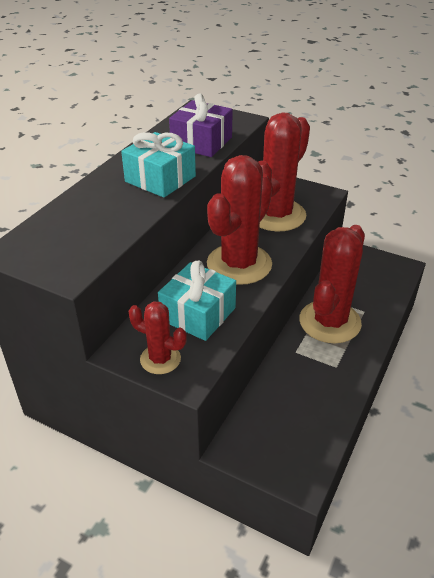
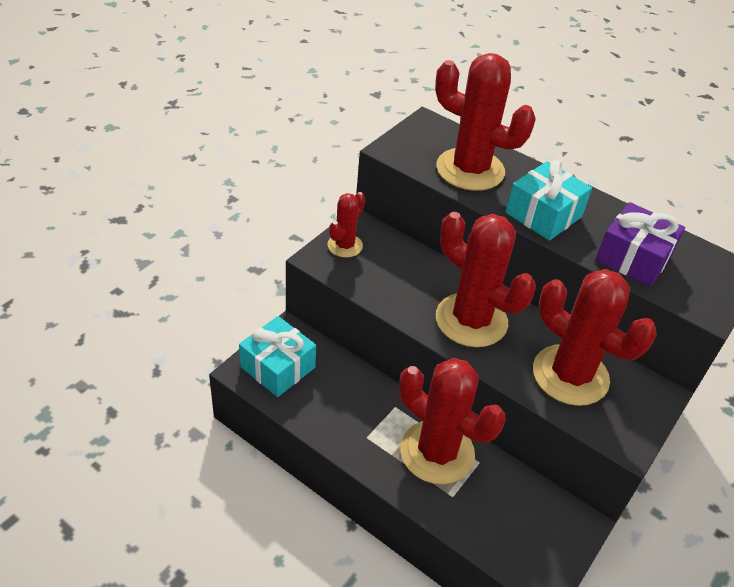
camera: 95 degrees right, 5 degrees up
(99, 219) = (470, 170): none -> red cactus
(198, 314) = (397, 276): turquoise gift -> turquoise gift (278, 367)

